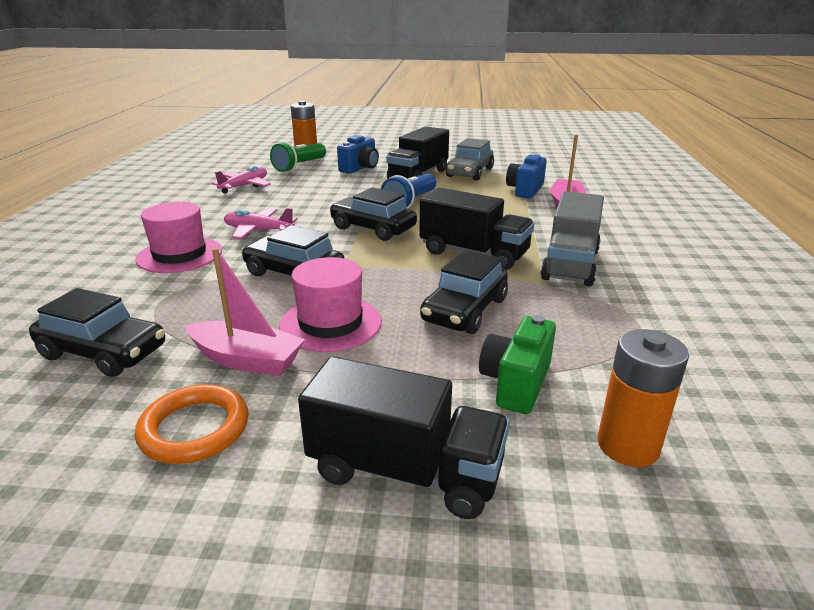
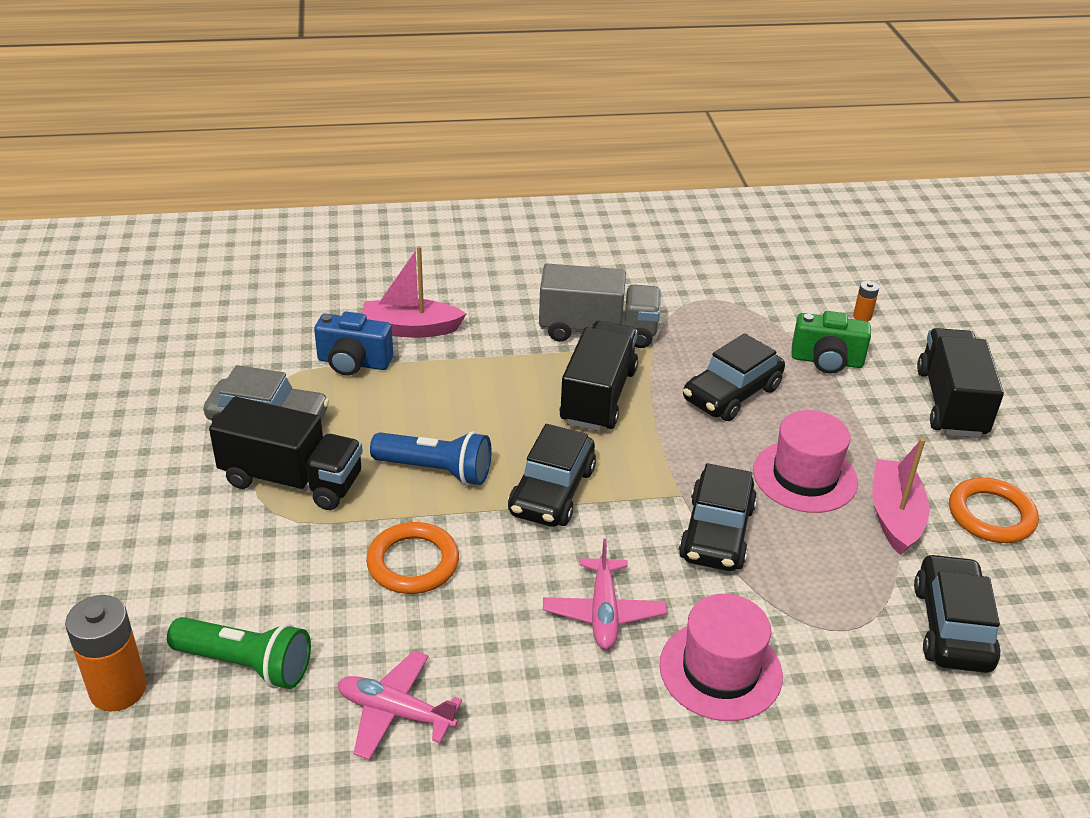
camera: 105 degrees left, 10 degrees up
(337, 194) = (413, 563): none -> orange ring
(360, 168) = (252, 565): blue camera -> none
(464, 310) = (731, 393): black car -> black car turned 120 degrees clockwise
(628, 446) = (862, 316): orange battery -> orange battery, size x0.48

